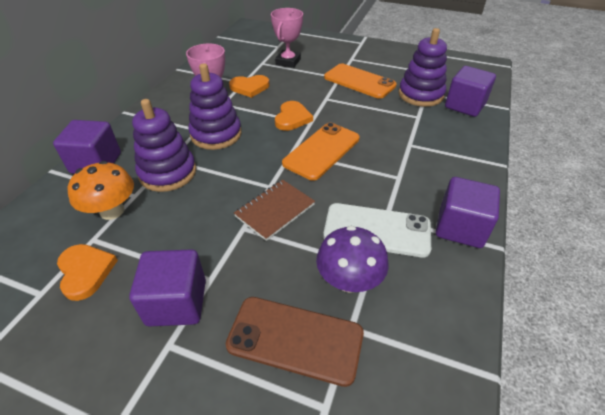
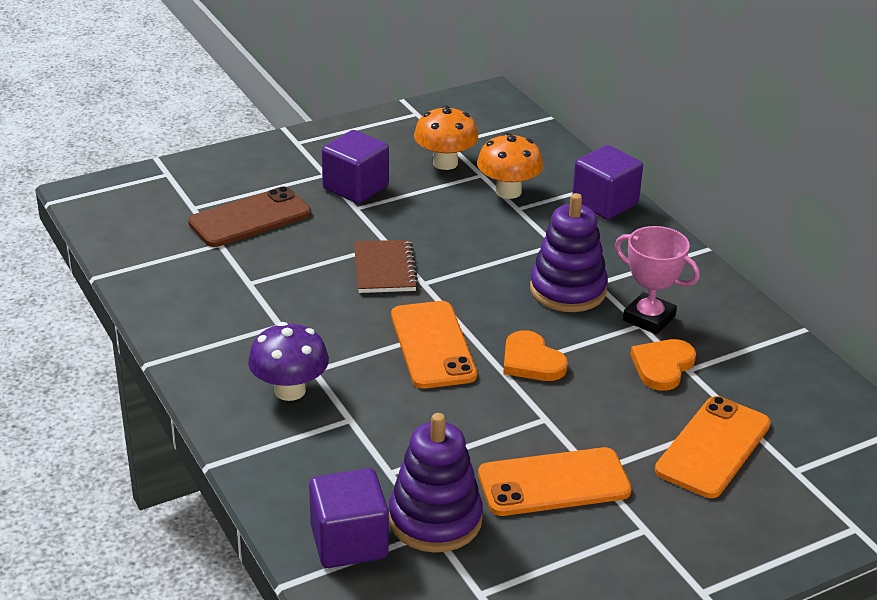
camera: 130 degrees right, 10 degrees down
(85, 271) = (445, 163): orange heart -> orange mushroom
(168, 173) = (530, 235): purple stacking toy -> none
(288, 62) = (713, 447): pink trophy -> orange phone
(349, 280) = (254, 264): purple mushroom -> purple mushroom (290, 390)
(377, 230) = (275, 309): white phone -> none
(460, 228) = (201, 357): purple cube -> none

